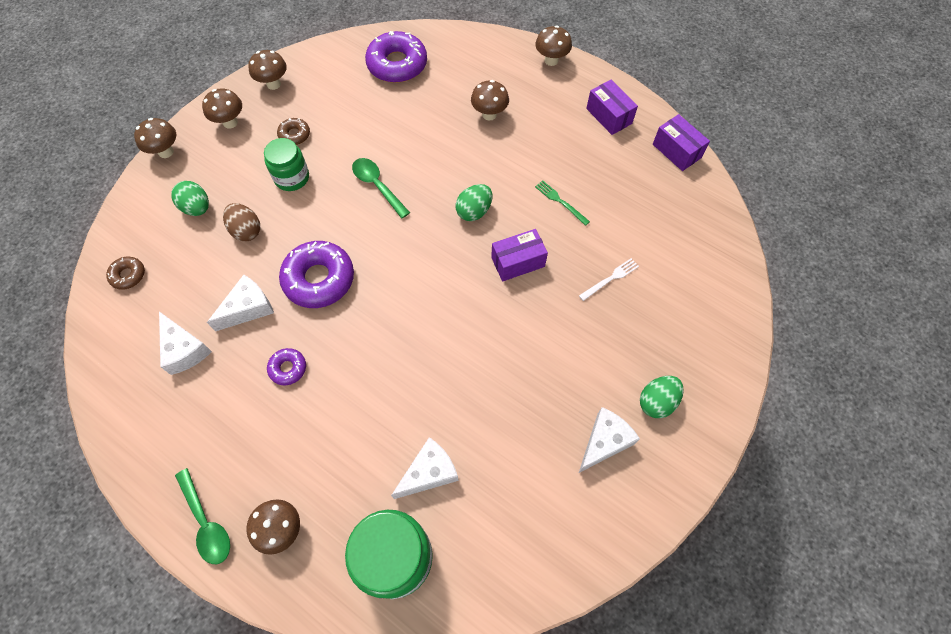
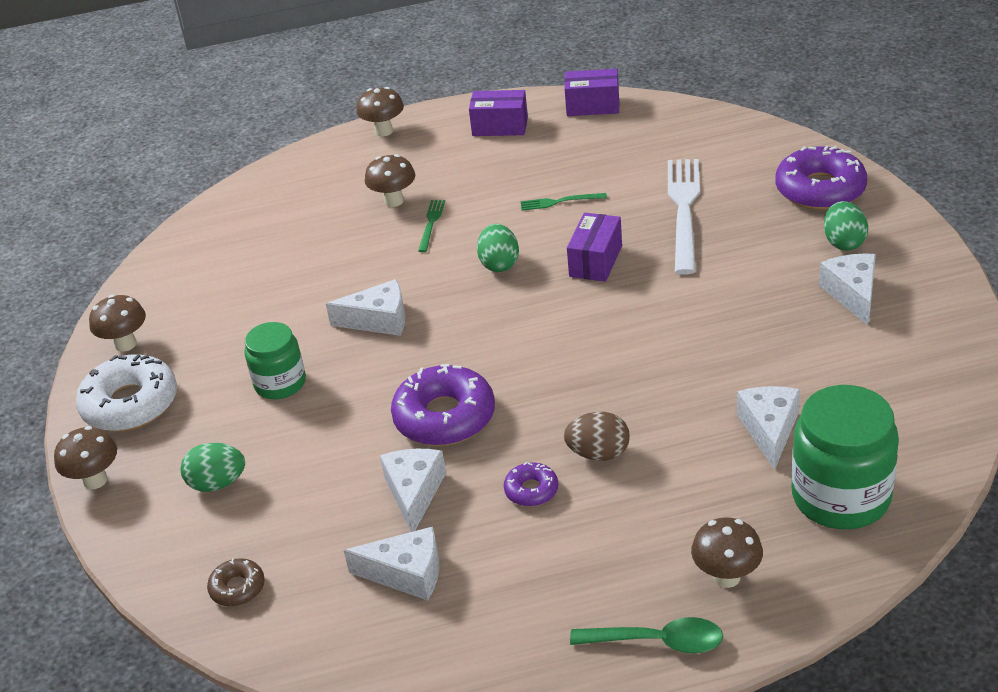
camera: 45 degrees left, 25 degrees down
(230, 122) = (130, 404): brown mushroom -> white donut
(246, 230) = (305, 452): brown egg -> brown egg (598, 453)
(294, 135) = (223, 356): brown donut -> none
(377, 186) = (379, 320): green spoon -> white cheese
(397, 64) = (237, 237): purple donut -> purple donut (820, 189)
(483, 149) = (431, 223): none -> green fork
(610, 279) = (684, 210): white fork -> white fork, size x2.17

